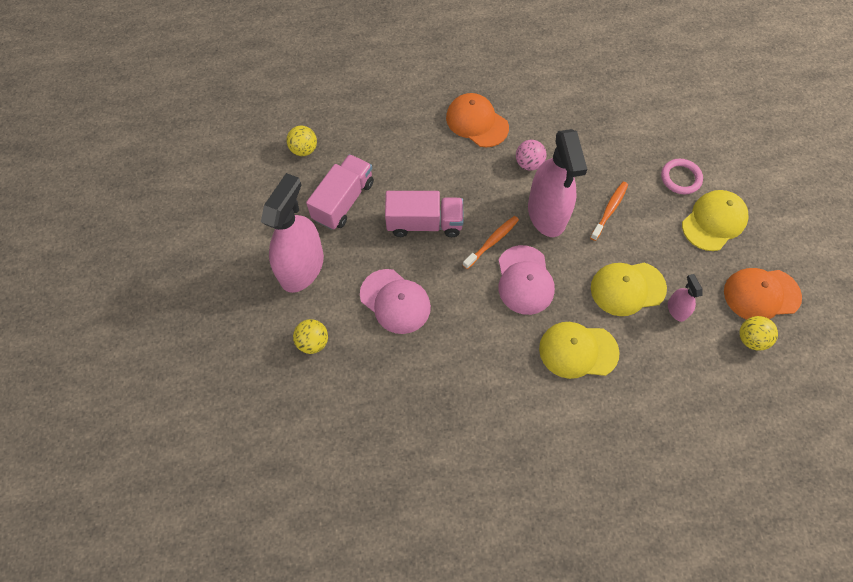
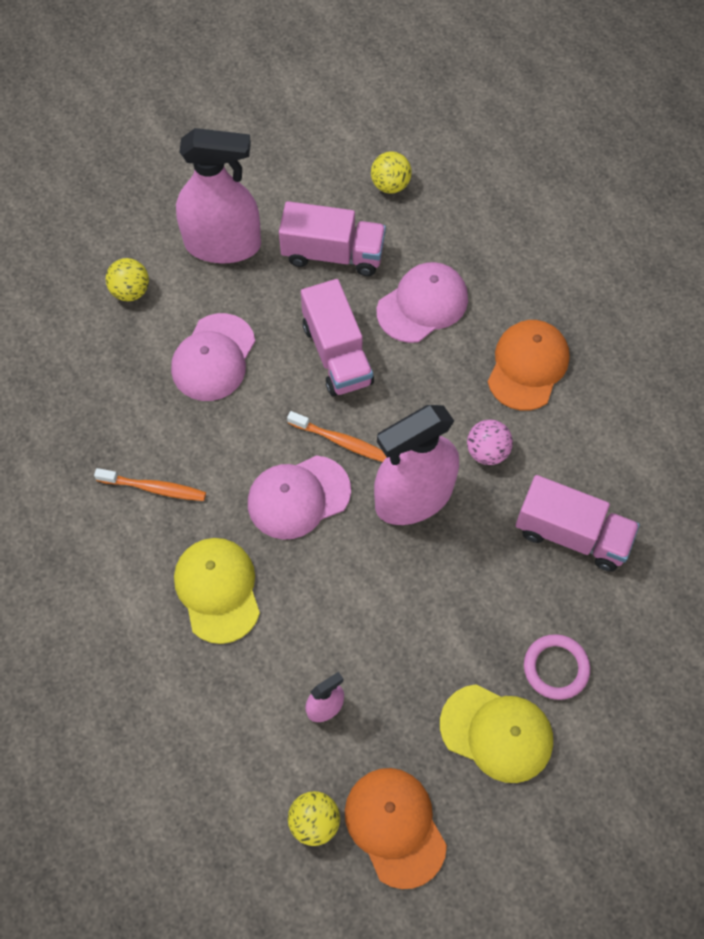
camera: 70 degrees right, 0 degrees up
(407, 162) = (422, 304): none -> pink cap
(598, 140) = (571, 534): none -> pink truck
(609, 210) = (453, 578): orange toothbrush -> orange toothbrush (153, 488)
(627, 288) = (334, 632): yellow cap -> none

